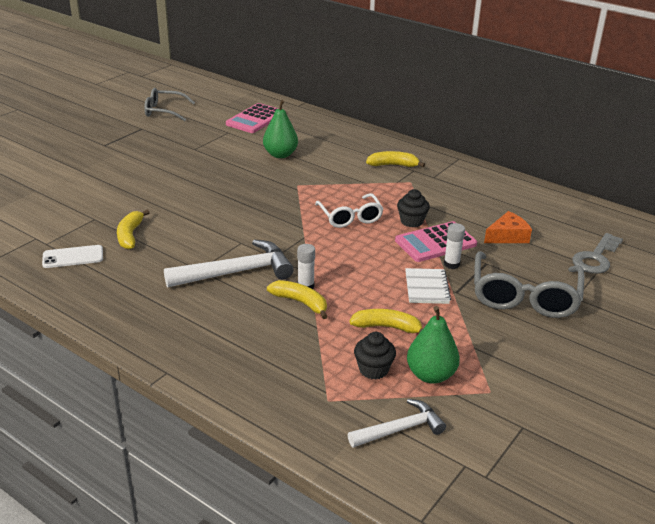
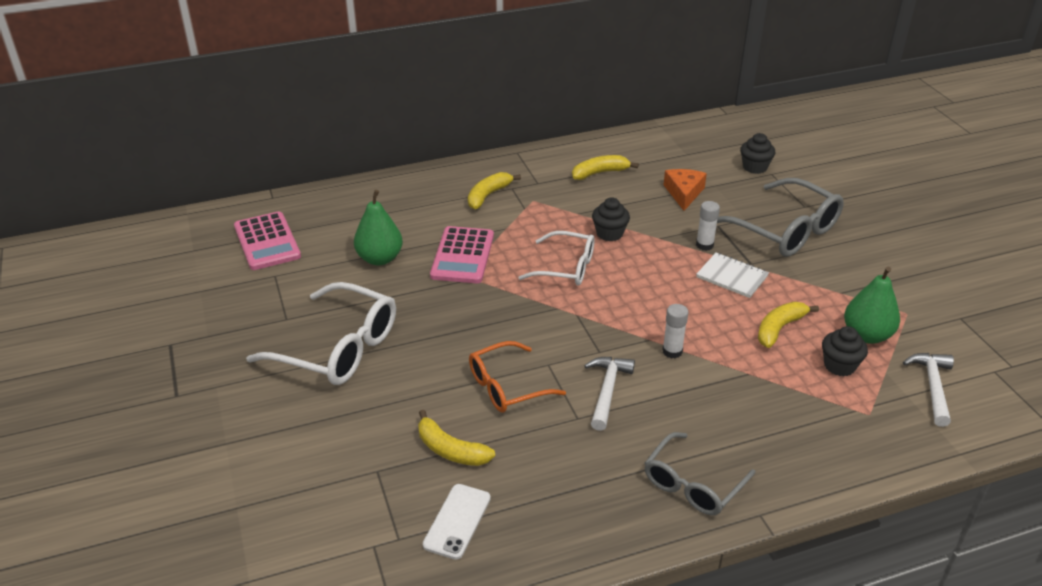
camera: 55 degrees left, 5 degrees up
(164, 111) = (144, 306): grey glasses -> grey glasses (693, 484)
(184, 172) = (338, 348): none -> white glasses
(204, 235) = (507, 386): none -> orange glasses
(236, 272) = (607, 390): white hammer -> white hammer, size x0.62
(300, 303) = (699, 367): yellow banana -> yellow banana (600, 173)
(435, 242) = (660, 237): pink calculator -> pink calculator (462, 256)
(596, 258) = (754, 167): grey key -> black cupcake

